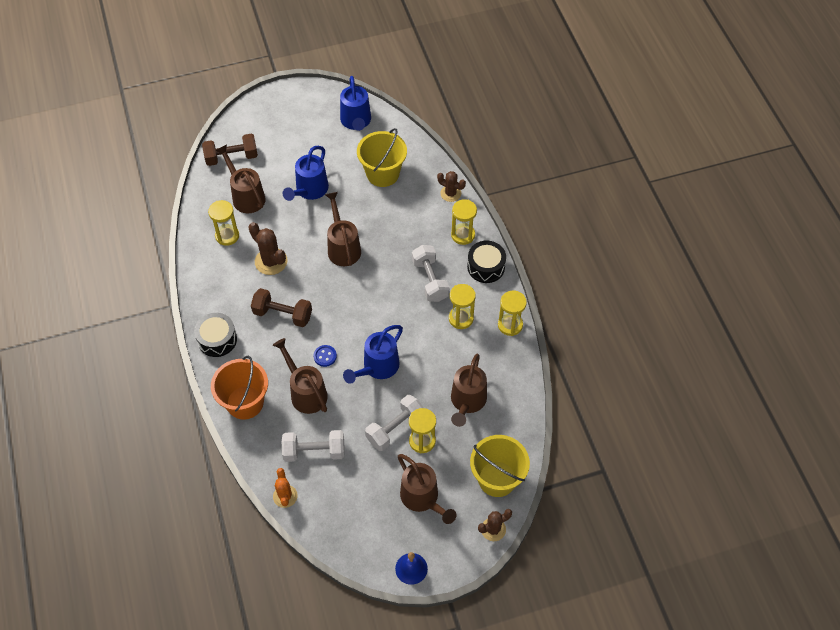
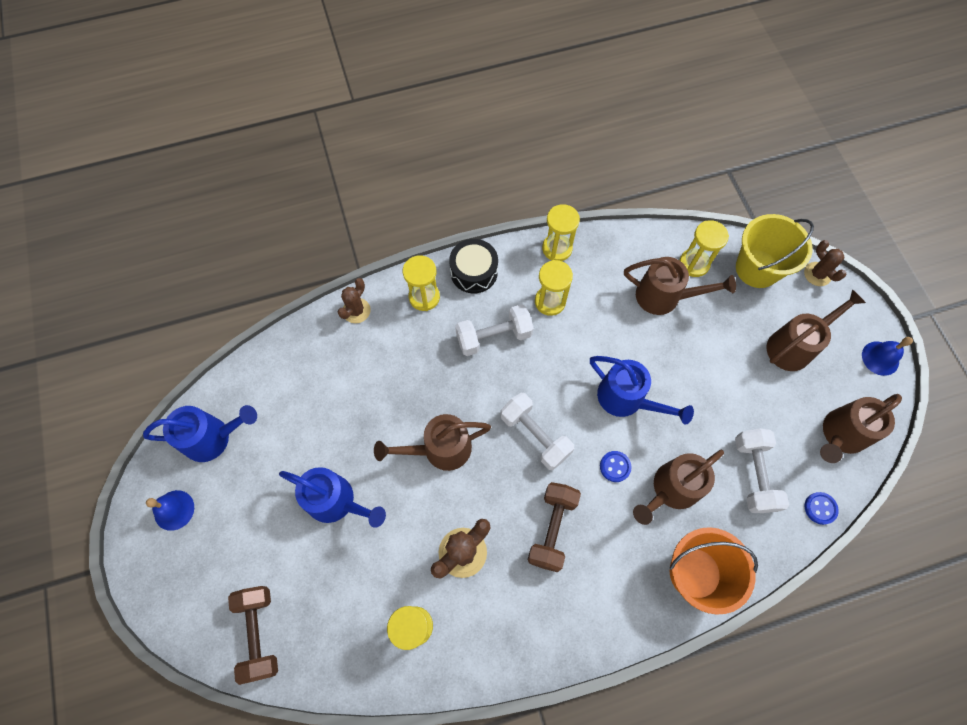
camera: 90 degrees left, 10 degrees up
(217, 339) = (598, 624): black drum -> none
(246, 196) = (339, 602): brown watering can -> brown watering can (840, 435)
(285, 496) = (820, 508): orange cactus -> blue button
(309, 107) = (174, 510): none -> blue bell
(382, 173) = (315, 398): yellow bucket -> none
(395, 428) = (709, 377): white dumbbell -> white dumbbell (535, 435)
(422, 441) = (721, 346): yellow hourglass -> yellow hourglass (694, 264)

